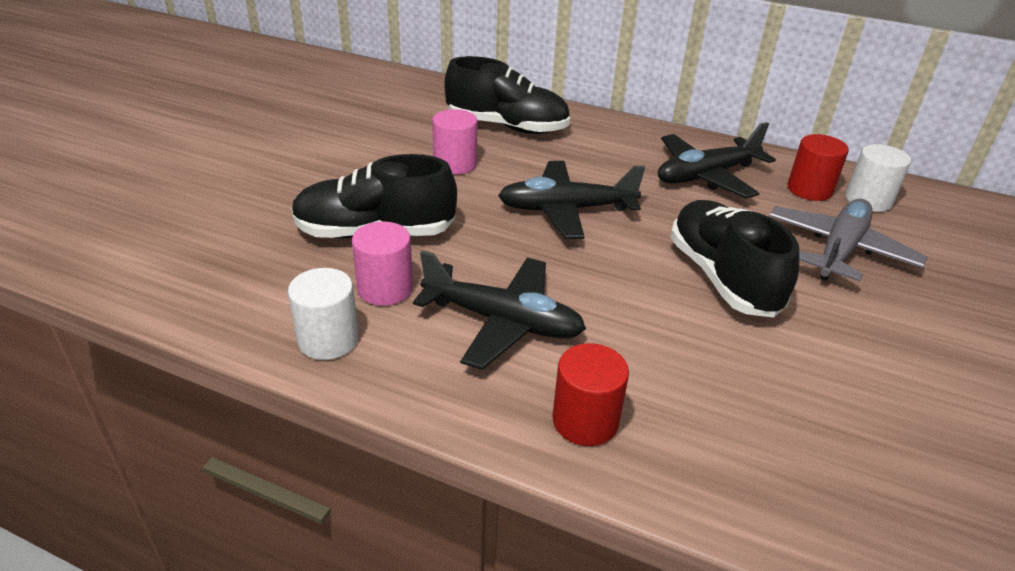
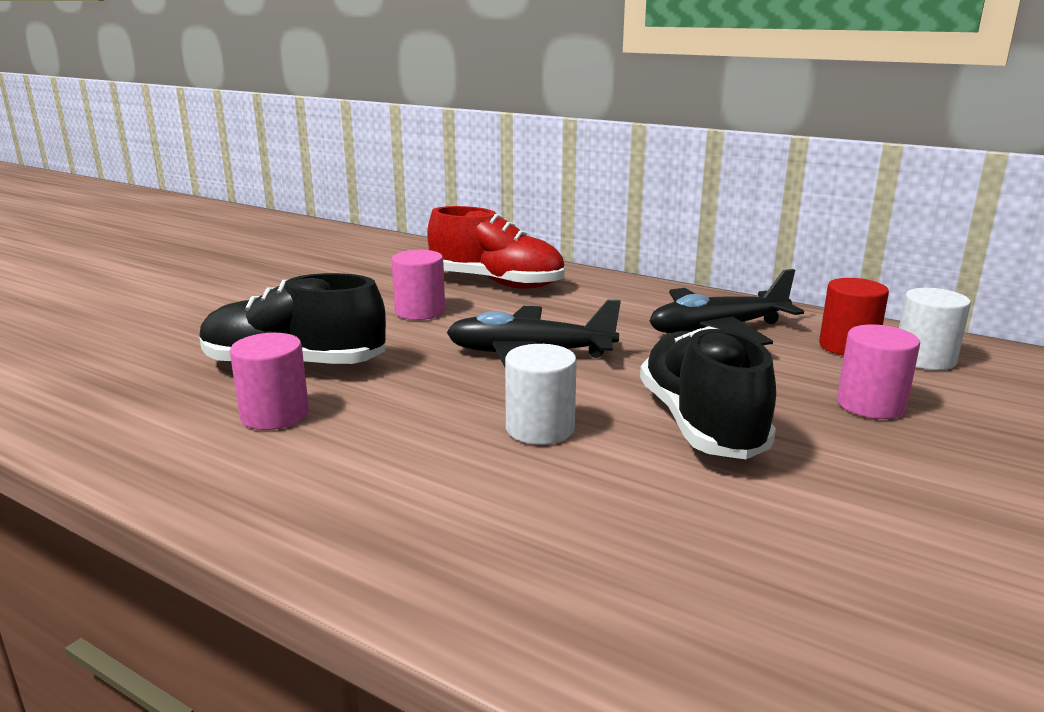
camera: 10 degrees right, 15 degrees down
(328, 340) = (179, 458): white cylinder -> white cylinder (540, 429)
(502, 322) = (397, 453): black plane -> none
(507, 126) = (496, 283): black shoe -> red shoe
(585, 421) = (451, 560): red cylinder -> none
(839, 250) = (870, 405): grey plane -> pink cylinder

